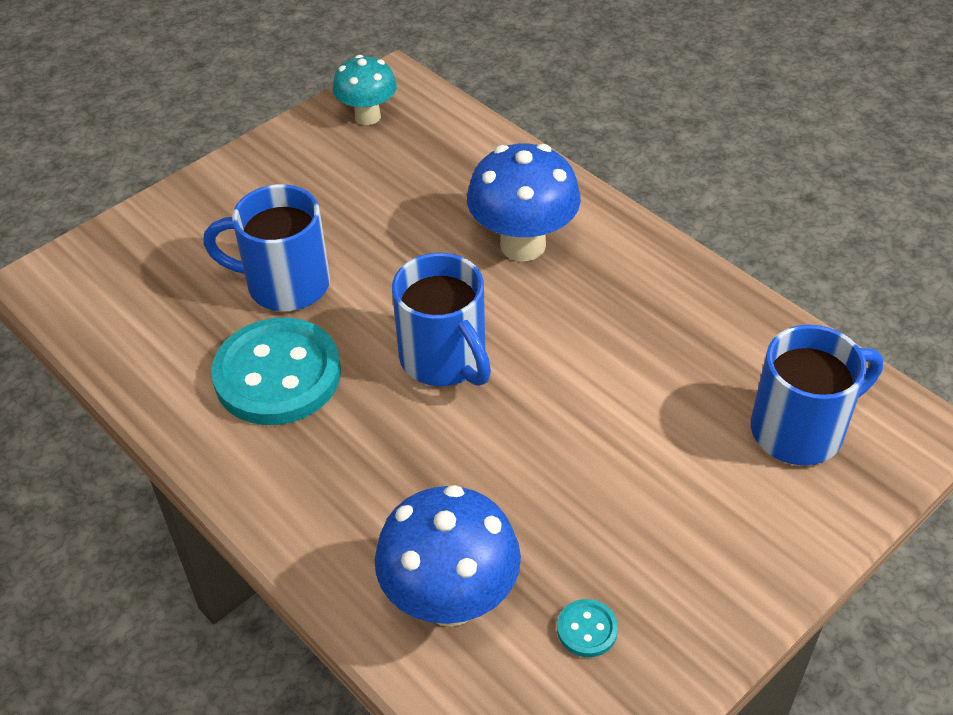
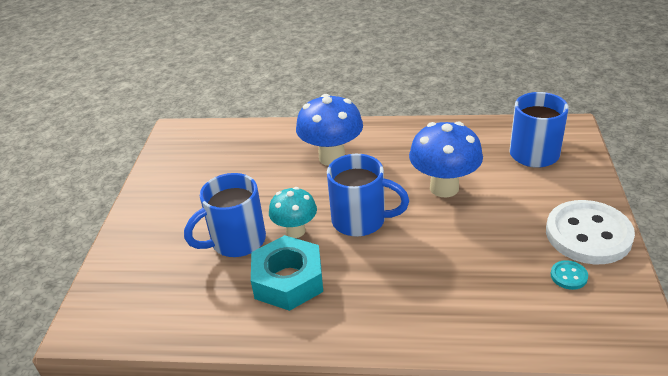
camera: 40 degrees left, 10 degrees down
(277, 375) = (288, 280): turquoise button -> turquoise nut
(367, 116) = (181, 151): turquoise mushroom -> turquoise mushroom (295, 231)
(450, 600) = (502, 309): blue mushroom -> blue mushroom (444, 188)
(695, 600) = (588, 234): none -> white button

